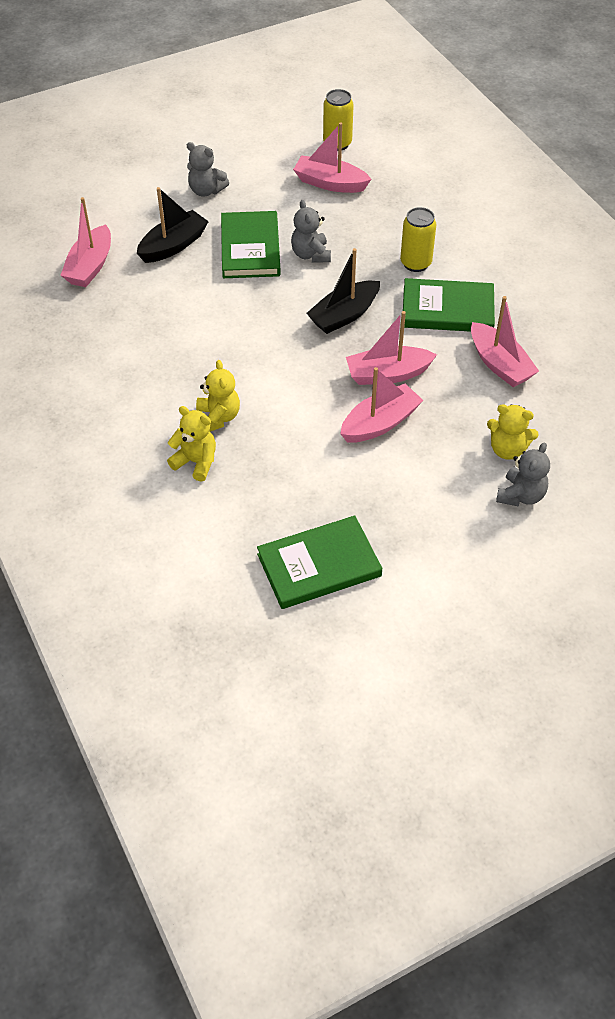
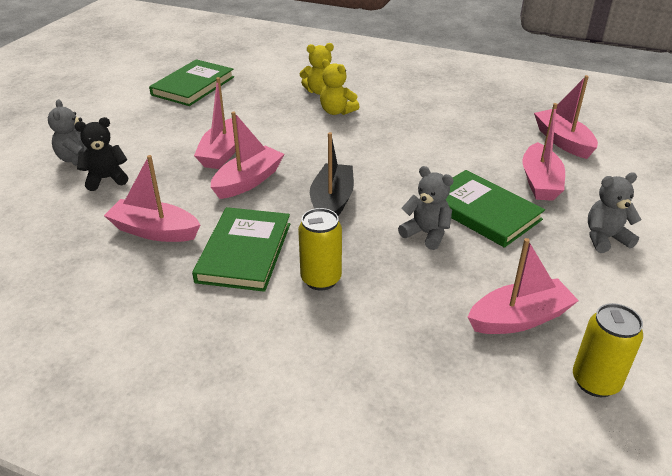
camera: 140 degrees right, 15 degrees down
(173, 245) = (540, 182): black boat -> pink boat
(447, 309) = (244, 252): green book -> green book turned 45 degrees counterclockwise
(507, 449) = (106, 179): yellow teddy bear -> black teddy bear

